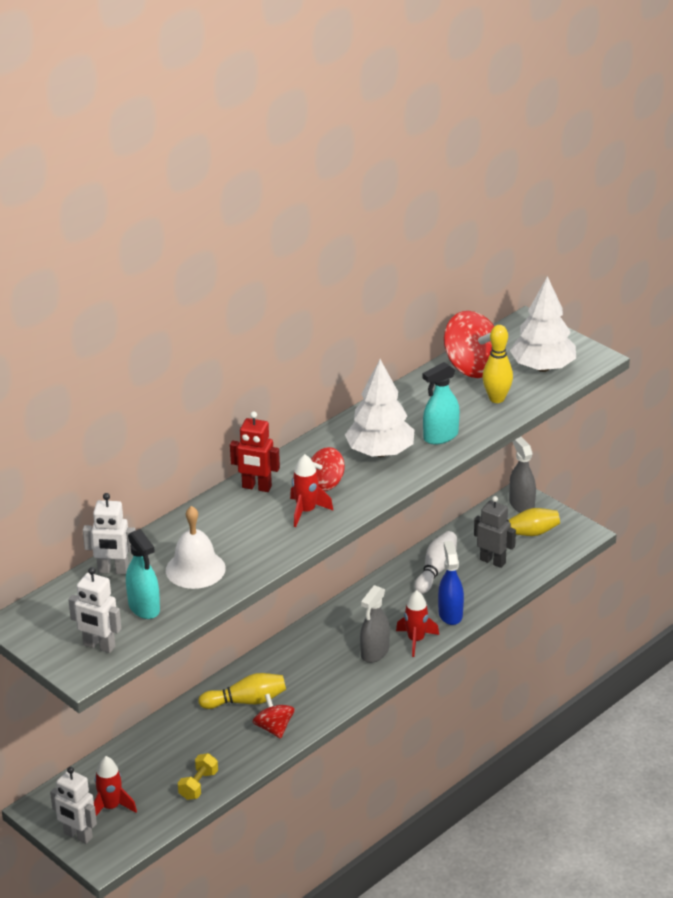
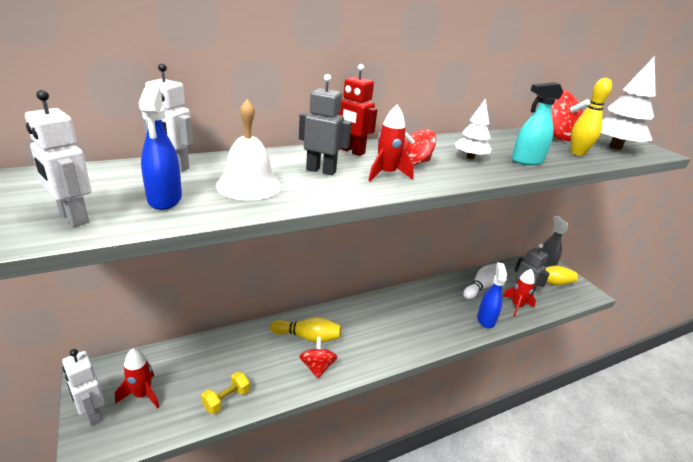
camera: 15 degrees right, 5 degrees down
(144, 608) = (165, 199): turquoise spray bottle -> blue spray bottle
(244, 528) = (321, 170): none -> grey robot
(374, 652) = (421, 330): grey spray bottle -> none
(380, 452) = (470, 157): white tree -> white tree, size x0.58
(416, 640) = (455, 331): red rocket -> red rocket (516, 306)

